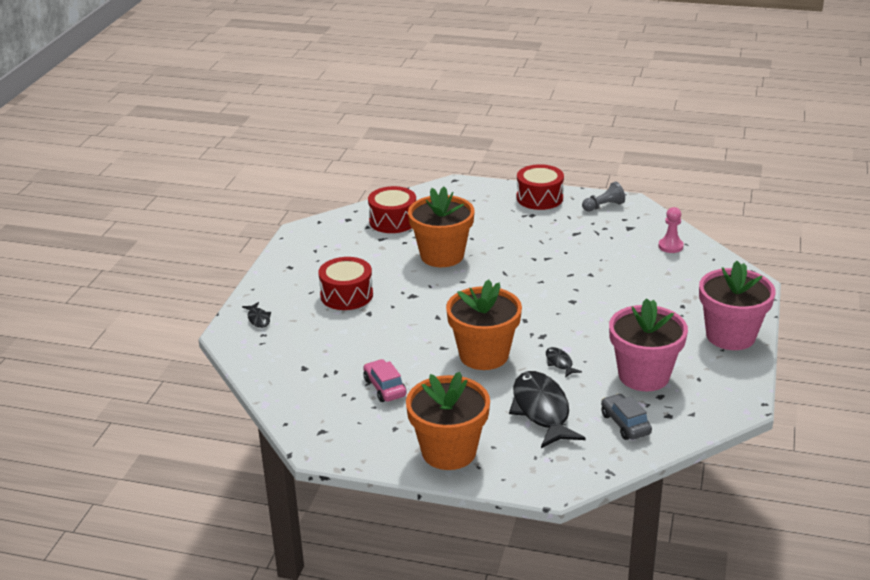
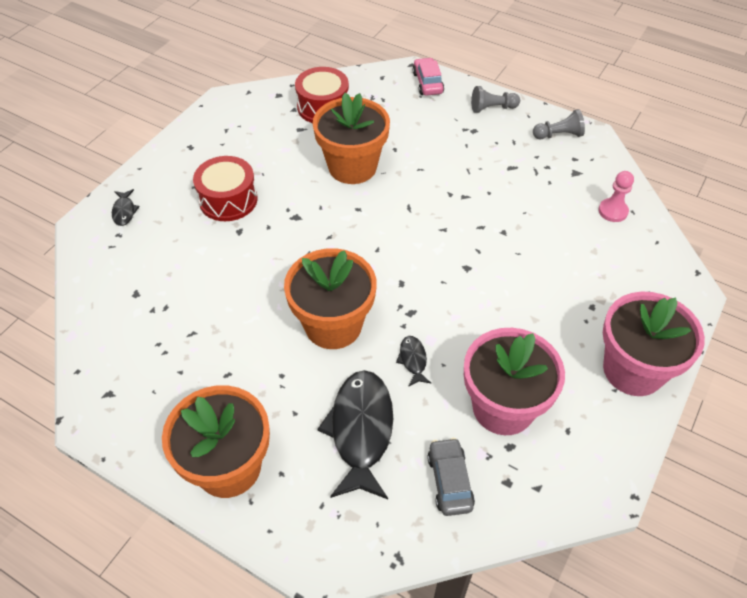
camera: 15 degrees right, 20 degrees up
(384, 387) = (204, 346): pink car -> pink car (427, 83)
(539, 198) = (492, 108): red drum -> grey pawn

